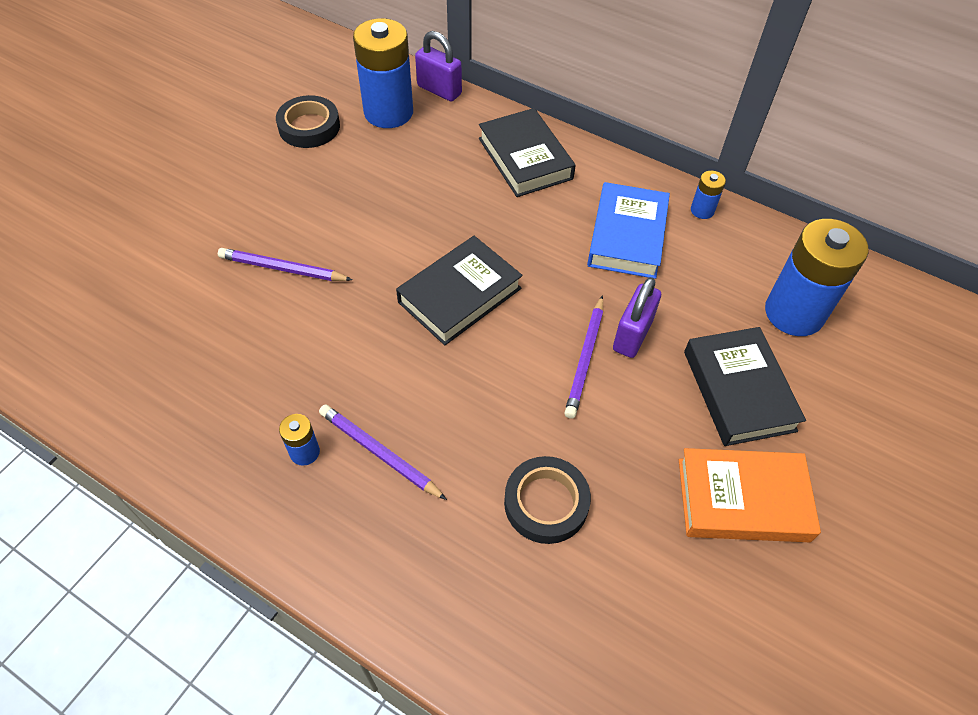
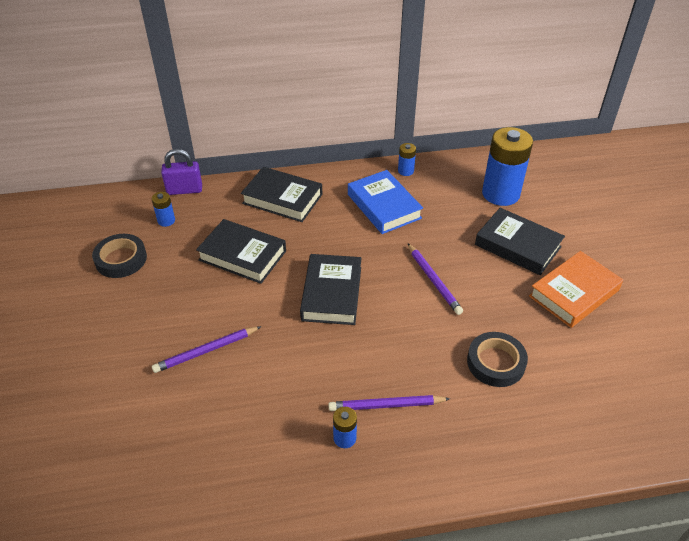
camera: 40 degrees left, 10 degrees down
(388, 112) = (166, 221): blue battery -> blue battery, size x0.44
(418, 195) = (242, 255): none -> black book
(632, 335) = (442, 253): purple padlock -> none

